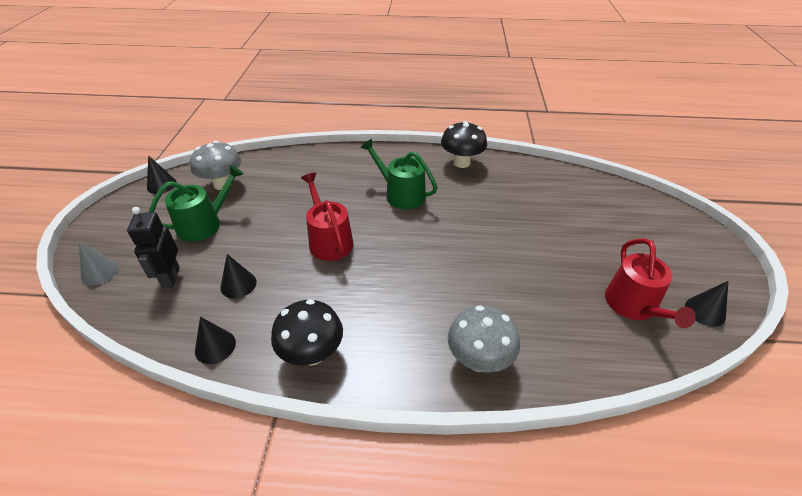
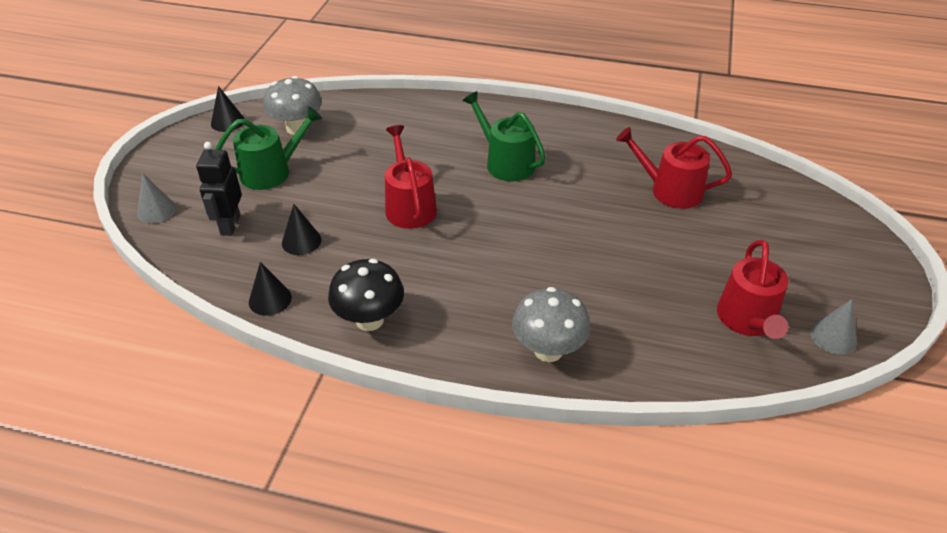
camera: 10 degrees right, 0 degrees up
(461, 163) = (591, 132): black mushroom -> none
(535, 202) = (670, 190): none -> red watering can
(705, 311) = (833, 337): black cone -> grey cone

